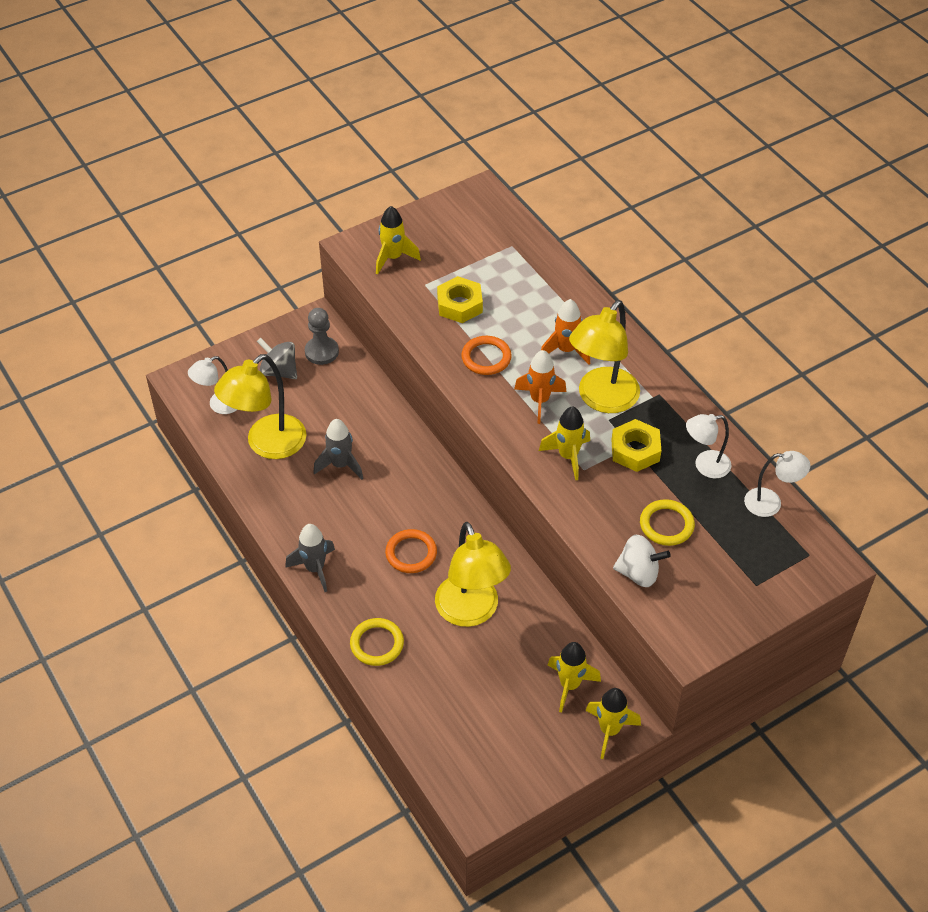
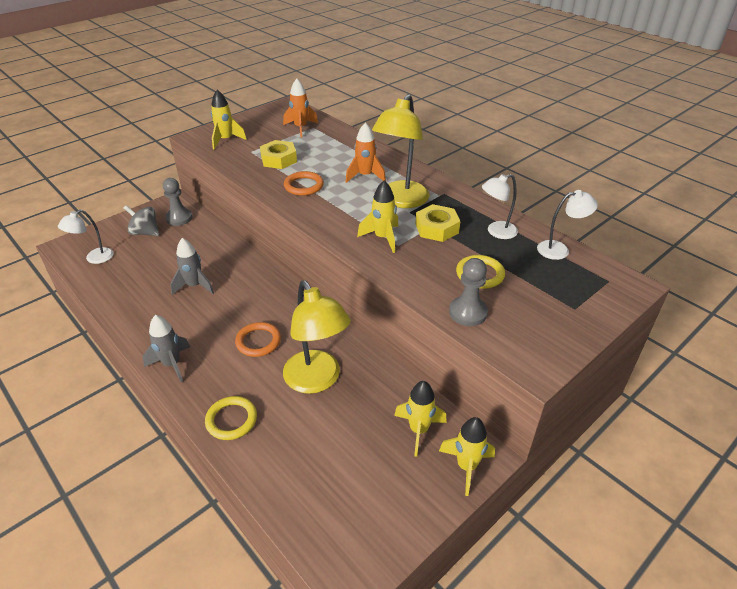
camera: 10 degrees left, 10 degrees down
(267, 445) = (132, 279): yellow lamp -> none
(539, 401) = (351, 206): orange rocket -> orange rocket (300, 128)
(638, 573) = (468, 312): white spinning top -> grey pawn

